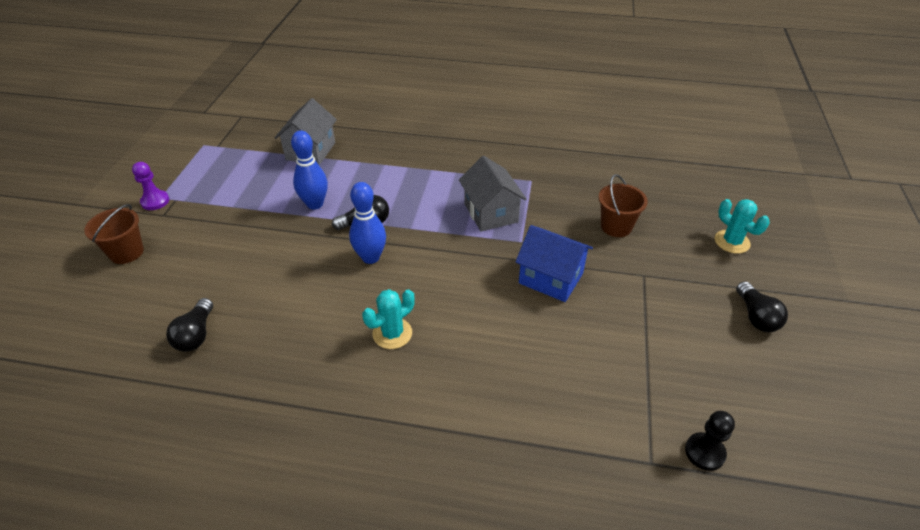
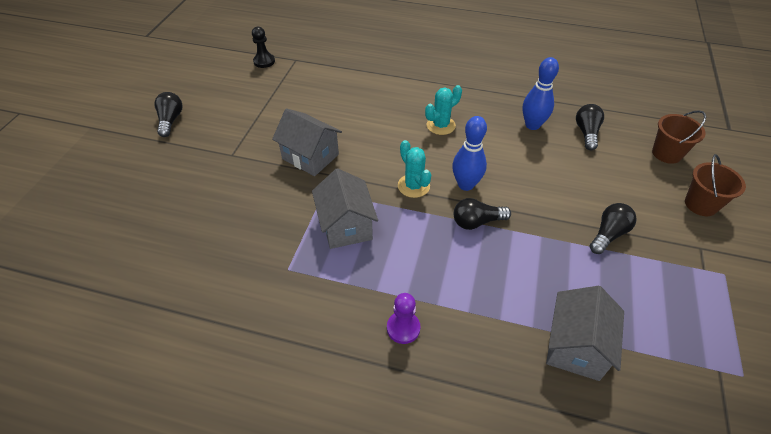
camera: 175 degrees left, 5 degrees up
(155, 201) = (725, 268): purple pawn -> purple pawn (403, 328)
(242, 220) = (608, 234): none -> black light bulb
(315, 204) = (538, 250): blue bowling pin -> blue bowling pin (532, 125)
(551, 278) = (310, 157): blue house -> grey house
(616, 226) = (226, 201): brown bucket -> brown bucket (666, 153)
(732, 242) = (131, 178): turquoise cactus -> turquoise cactus (413, 186)

